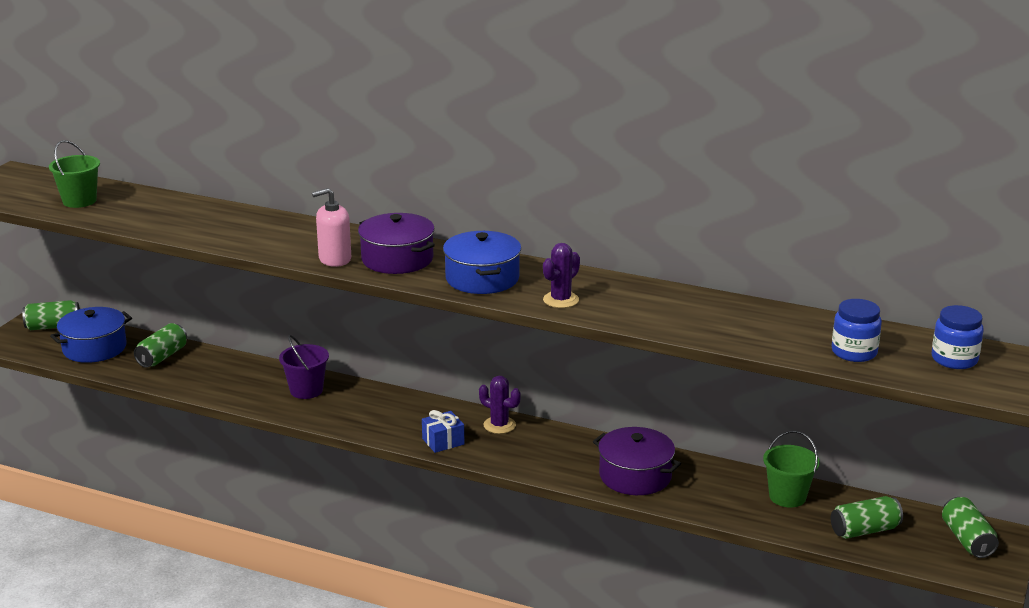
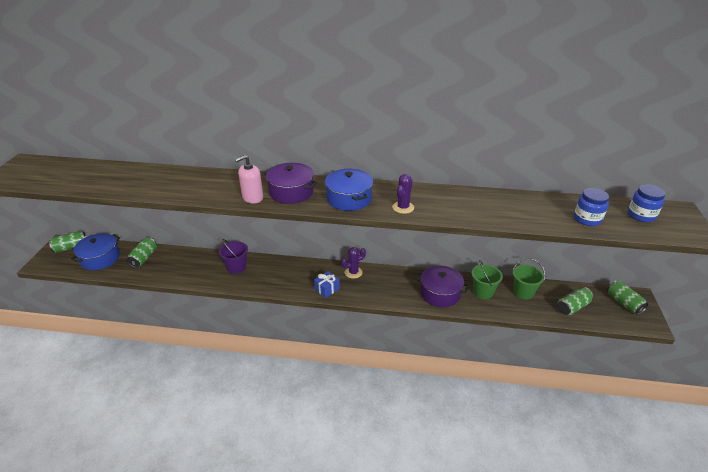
camera: 15 degrees left, 10 degrees up
(79, 201) = (71, 177): green bucket -> green bucket (483, 292)
(499, 425) = (353, 272): purple cactus -> purple cactus turned 45 degrees counterclockwise

